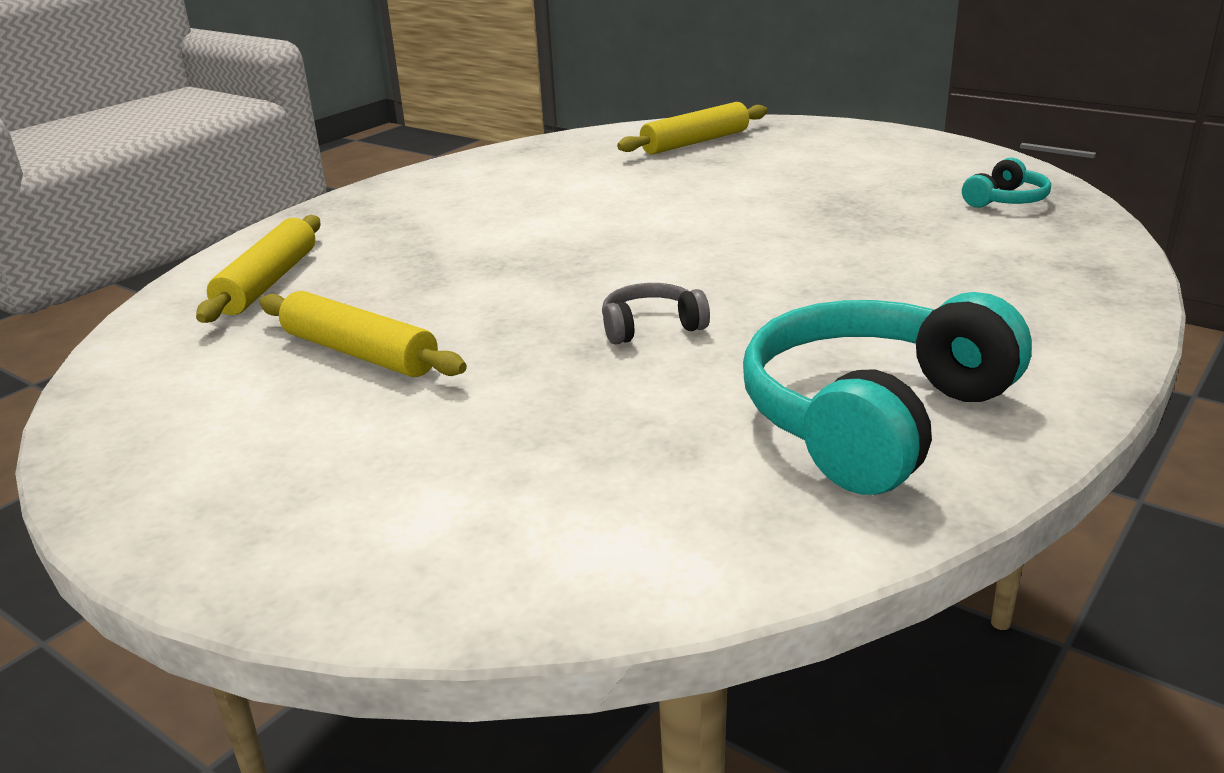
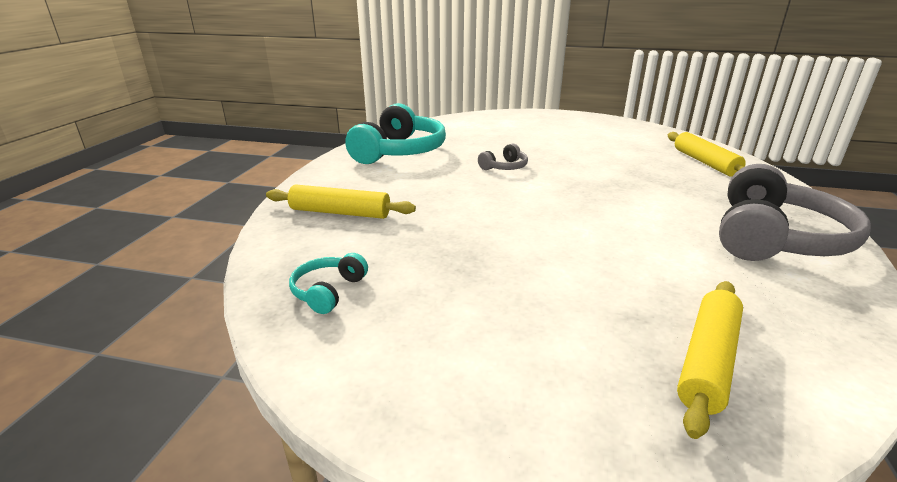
camera: 155 degrees right, 0 degrees up
(359, 353) = (600, 146): yellow rolling pin -> yellow rolling pin (340, 212)
(461, 188) = (774, 238): none -> grey headphones

